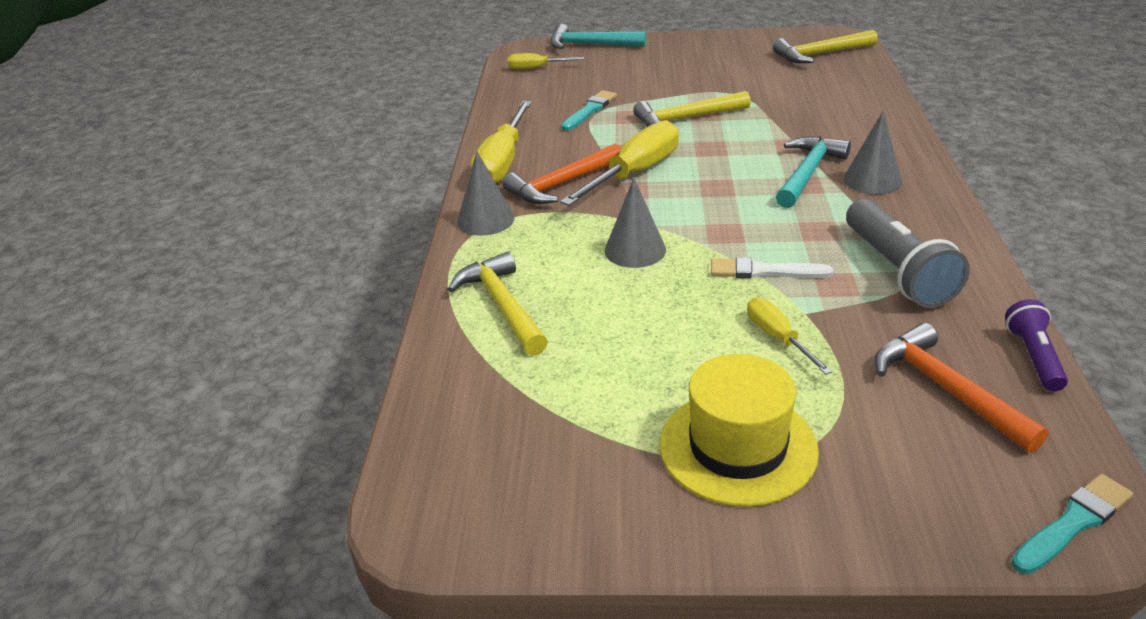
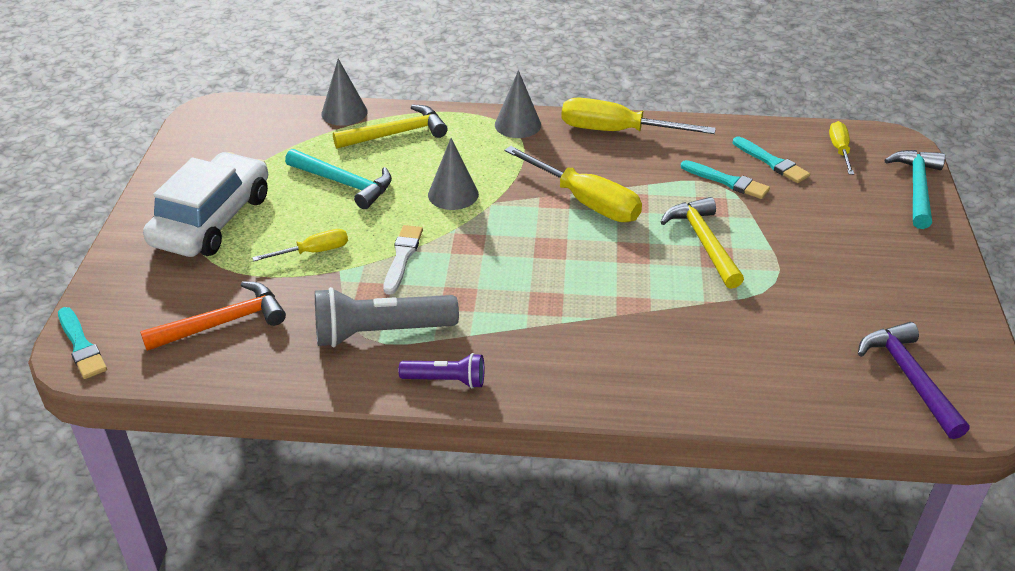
camera: 90 degrees right, 5 degrees up
(557, 93) = (771, 162): none -> turquoise brush
(561, 184) = (570, 161): orange hammer -> none
(737, 447) = (212, 220): yellow hat -> white car
(808, 173) = (569, 309): turquoise hammer -> turquoise hammer (344, 183)
(820, 54) = (909, 377): yellow hammer -> purple hammer
(872, 180) = (546, 352): grey cone -> grey cone (344, 112)
(1033, 357) = (238, 380): purple flashlight -> purple flashlight (446, 380)

